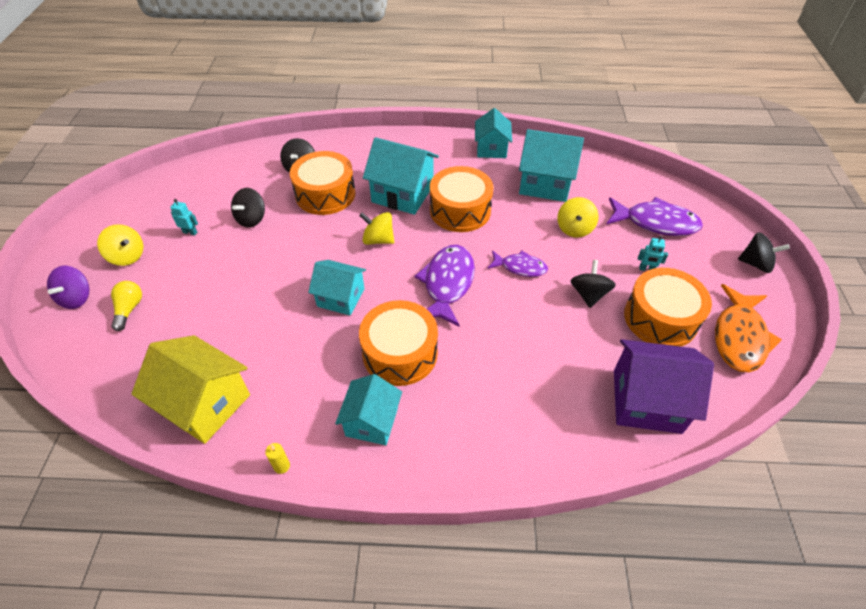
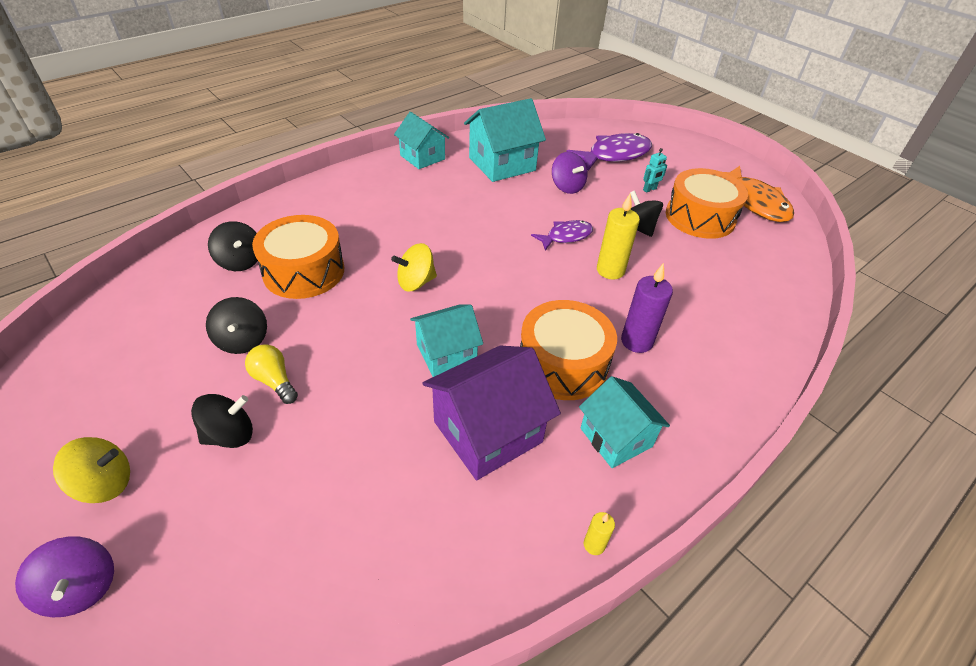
camera: 45 degrees left, 5 degrees down
(129, 309) = (193, 539): yellow light bulb -> yellow light bulb (274, 381)
(190, 232) = (172, 400): turquoise robot -> none
(205, 404) = (437, 558): yellow house -> none
(402, 194) = (387, 231): turquoise house -> none
(447, 284) = (526, 282): purple fish -> none
(460, 210) = (459, 218): orange drum -> none
(469, 374) = (636, 341): none -> purple candle
(519, 313) = (610, 270): none -> yellow candle
(574, 228) = (567, 187): yellow spinning top -> purple spinning top
(647, 401) = (763, 276): purple house -> purple house (488, 431)
(755, 264) = (704, 152): black spinning top -> black spinning top (230, 435)

